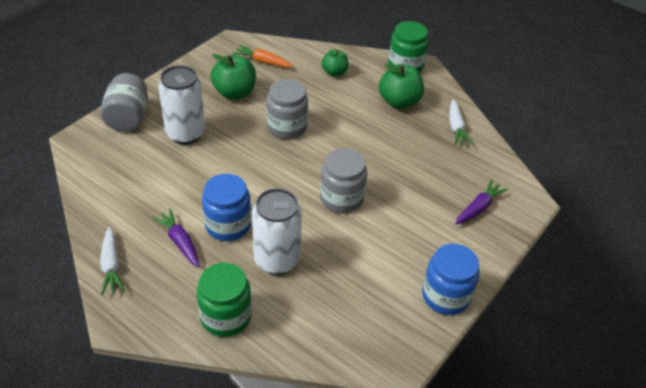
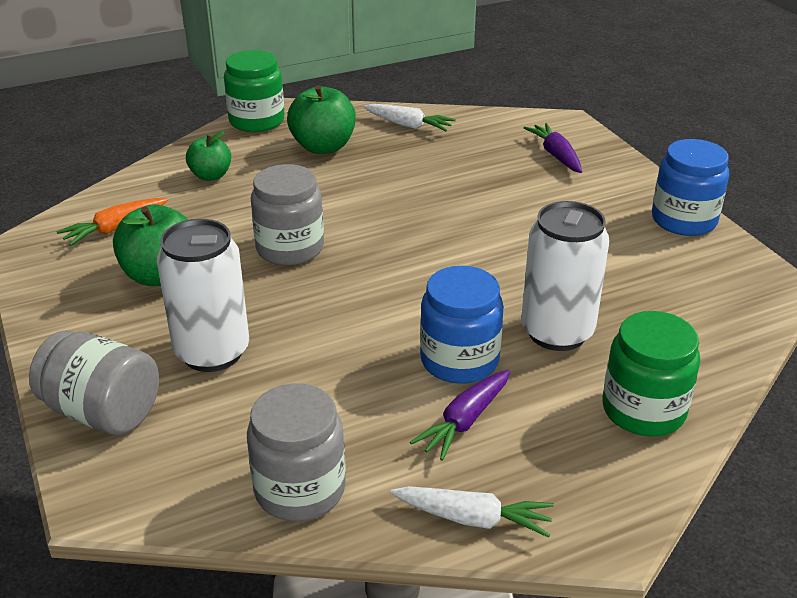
camera: 60 degrees left, 10 degrees down
(179, 242) = (464, 421): purple carrot -> purple carrot turned 45 degrees counterclockwise
(341, 198) = (473, 244): grey jar -> grey jar (300, 489)

